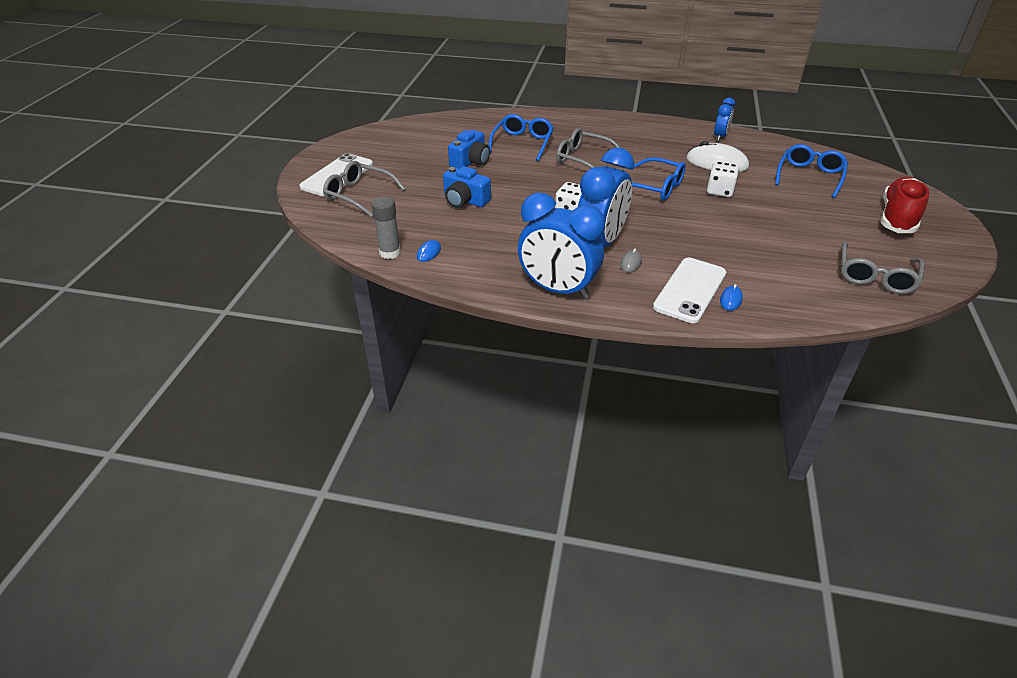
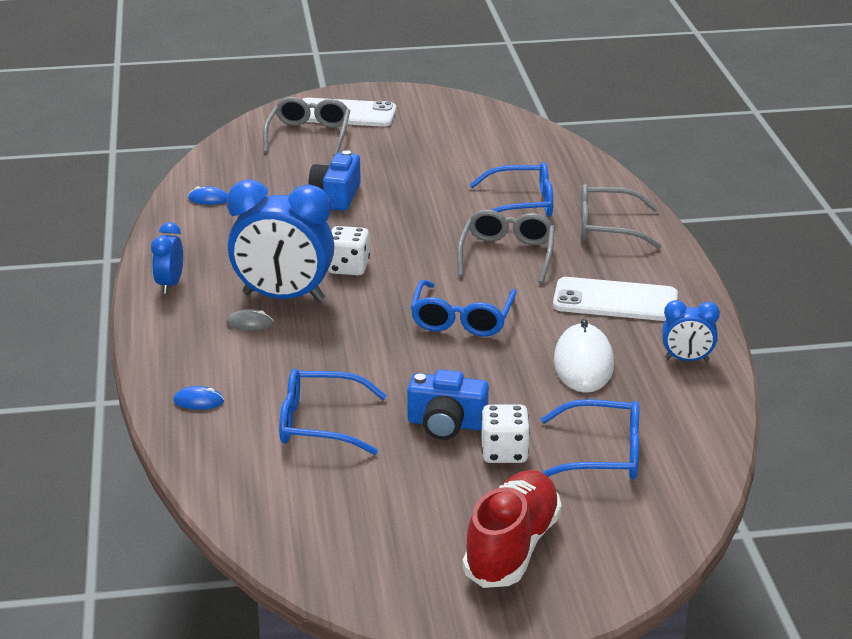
camera: 70 degrees right, 10 degrees down
(390, 252) = (198, 179): grey glue stick -> none
(470, 161) = (439, 180): blue camera -> blue camera (446, 424)
(557, 289) = (170, 284): blue clock -> blue clock, size x0.50
(690, 290) = (207, 370): white phone -> white phone (615, 300)
(720, 191) = (488, 373): white dice -> white dice (504, 452)
(767, 256) = (319, 424): none -> blue glasses
(875, 276) = (311, 520): grey glasses -> grey glasses (607, 228)
(897, 217) = (512, 547): red shoe -> red shoe turned 75 degrees counterclockwise

